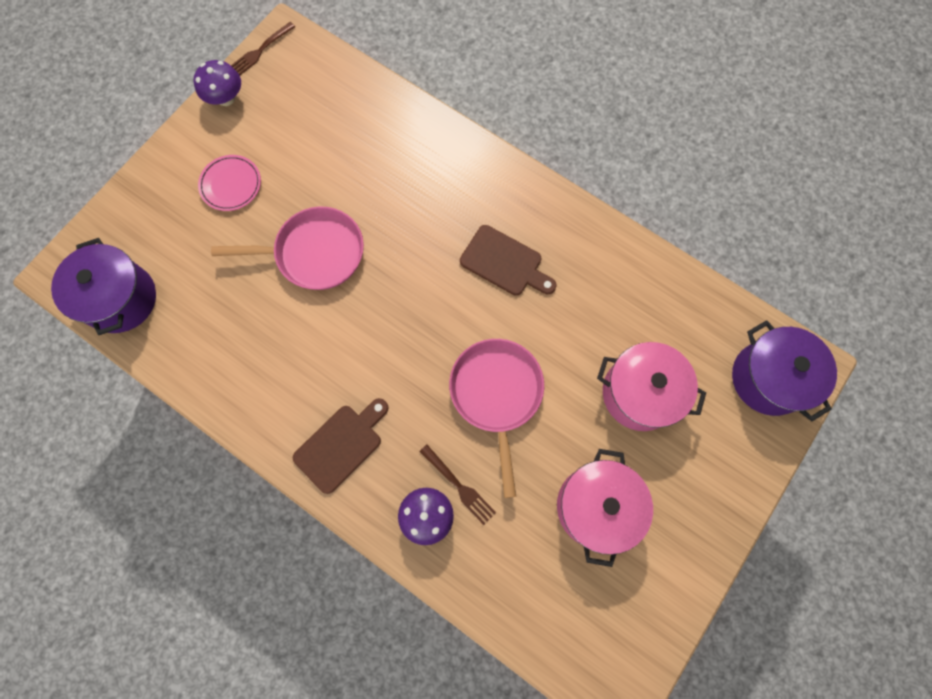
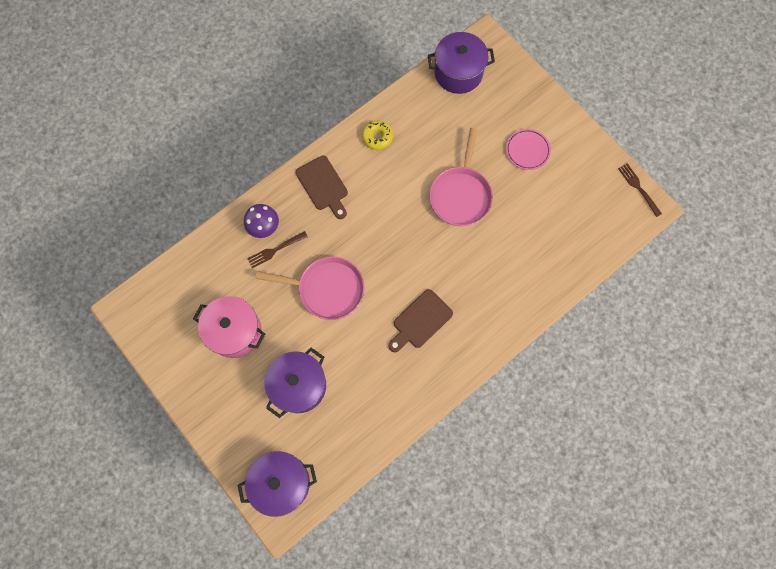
camera: 105 degrees right, 0 degrees up
(226, 98) = (600, 158): purple mushroom -> none
(247, 387) = (377, 137): none -> yellow donut
(639, 393) = (299, 385): pink pot -> purple pot

